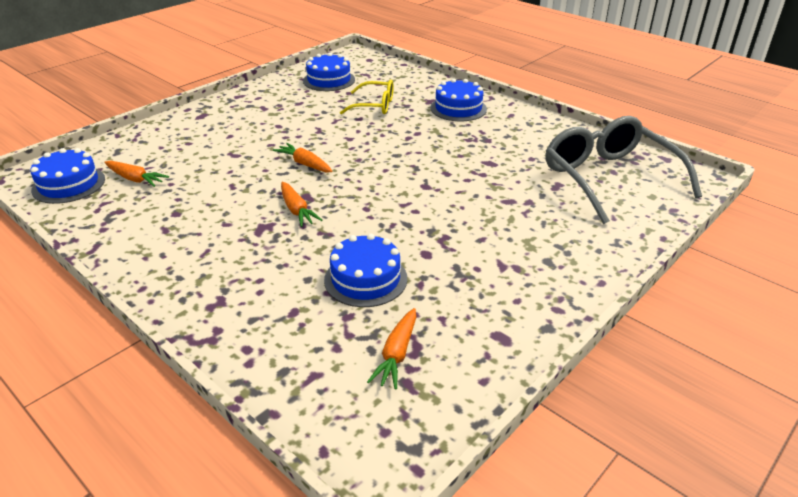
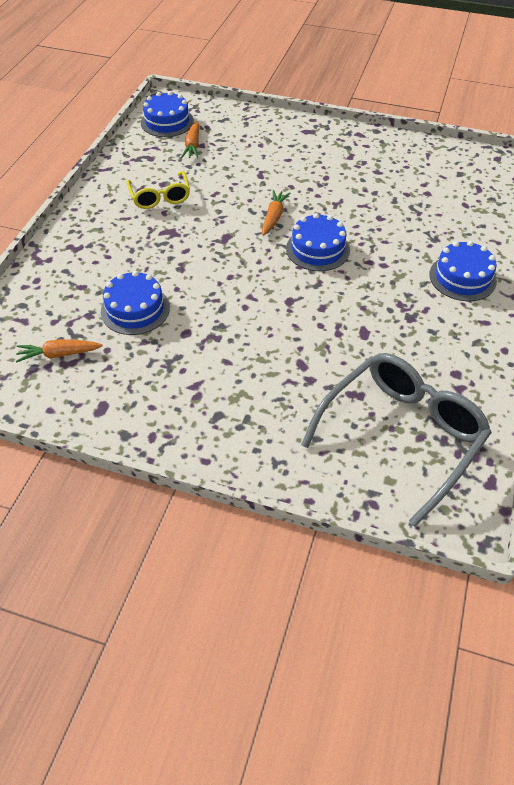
camera: 65 degrees right, 15 degrees up
(297, 210) = (203, 240): orange carrot -> none
(329, 80) = (441, 171): blue cake -> blue cake (317, 249)
(374, 106) = (415, 219): yellow glasses -> yellow glasses (160, 197)

